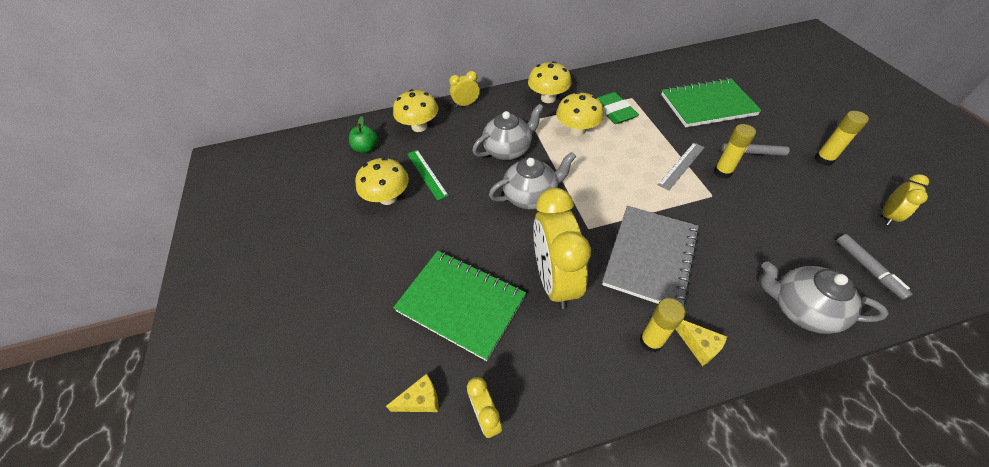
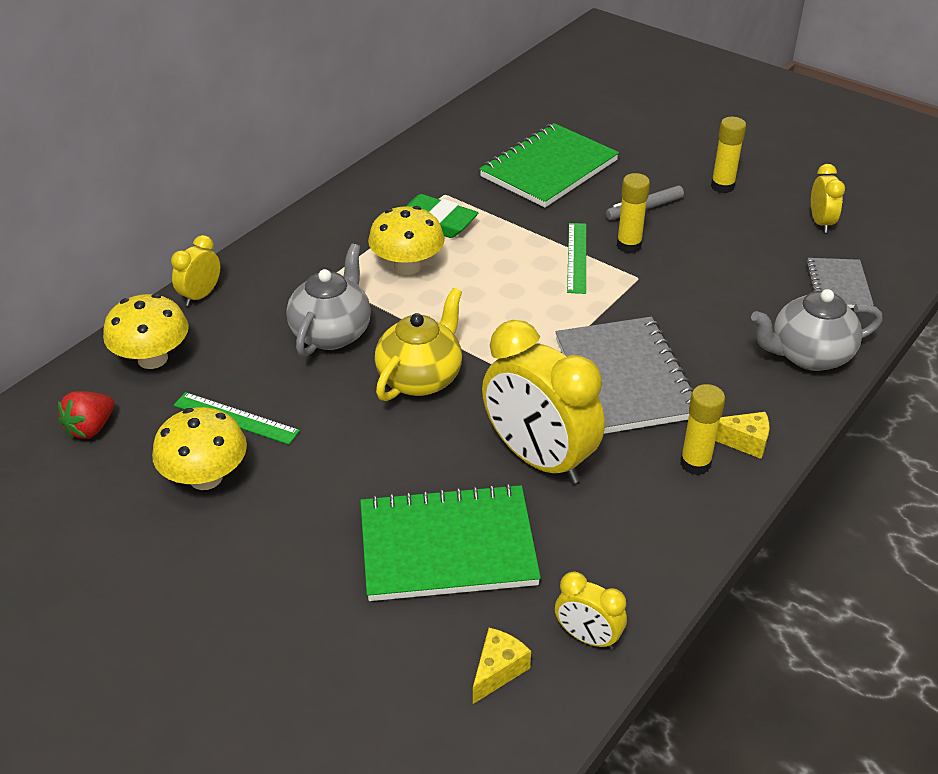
camera: 40 degrees left, 10 degrees down
(366, 148) = (91, 428): green apple -> red strawberry
(531, 196) = (420, 378): grey teapot -> yellow teapot
(548, 98) = (325, 238): yellow mushroom -> none
(681, 165) = (577, 257): grey ruler -> green ruler
(868, 268) = (838, 285): grey marker -> grey notebook

